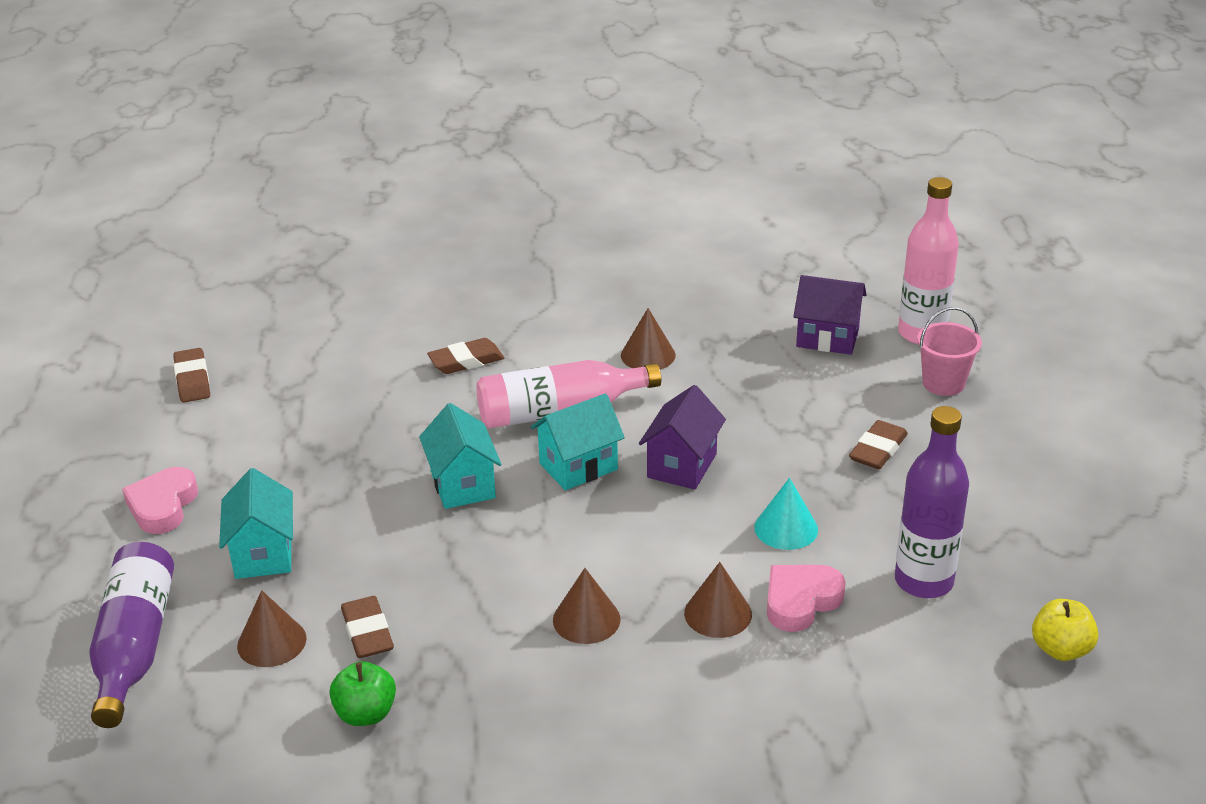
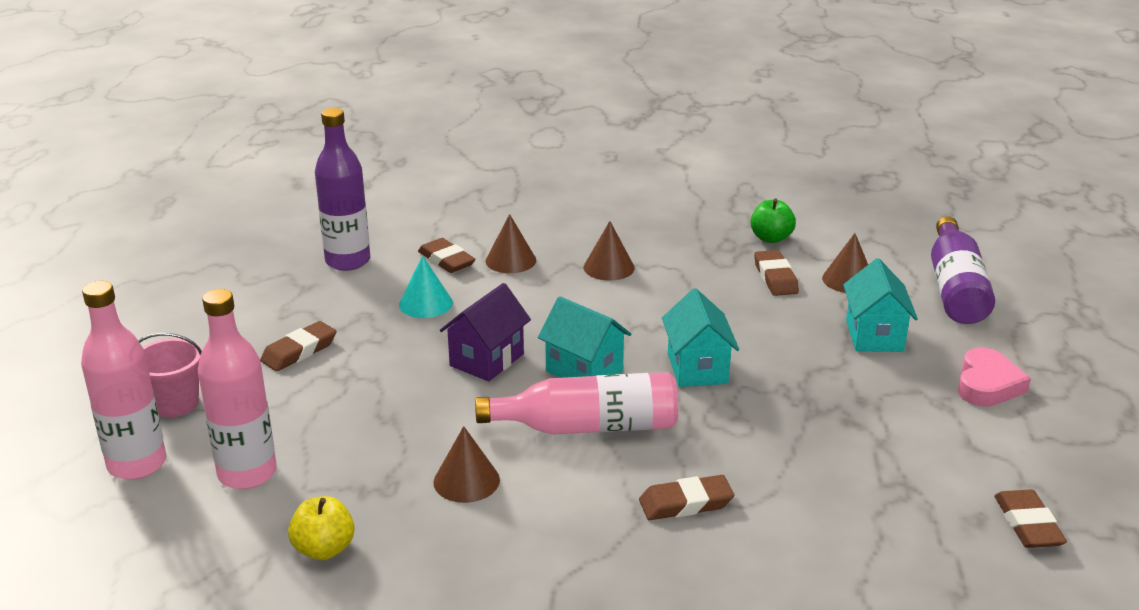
camera: 170 degrees left, 5 degrees down
(578, 466) = (584, 371): turquoise house -> turquoise house turned 60 degrees clockwise
(800, 601) = (446, 260): pink heart -> brown eraser
(827, 338) = (247, 473): purple house -> pink bottle
(1060, 649) = (292, 220): yellow apple -> yellow apple (324, 549)

